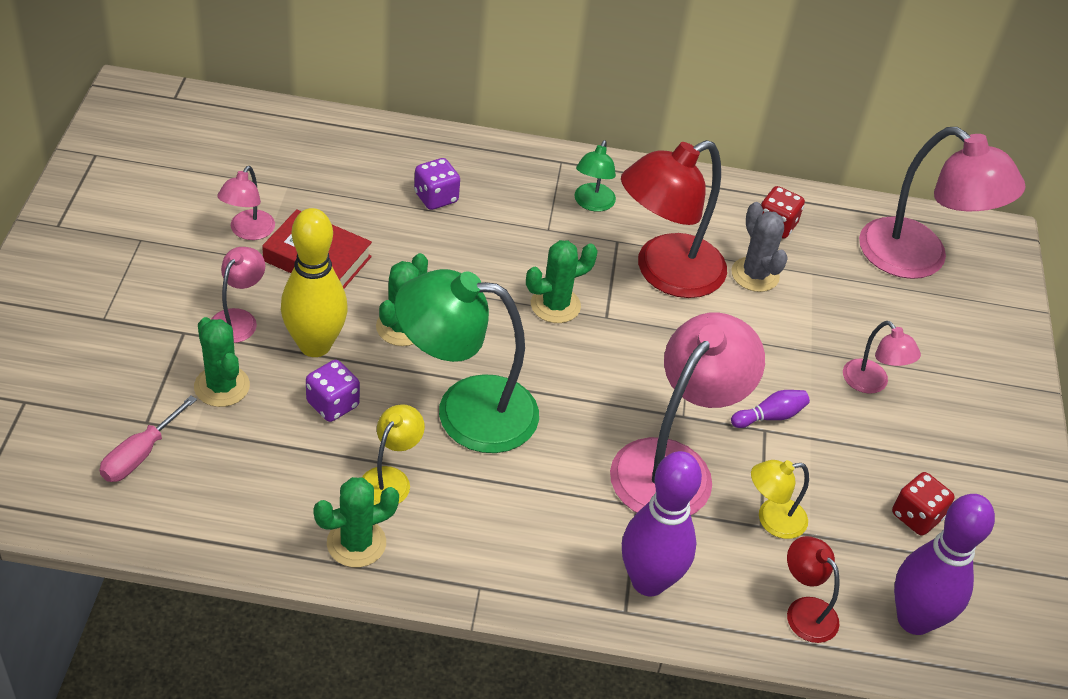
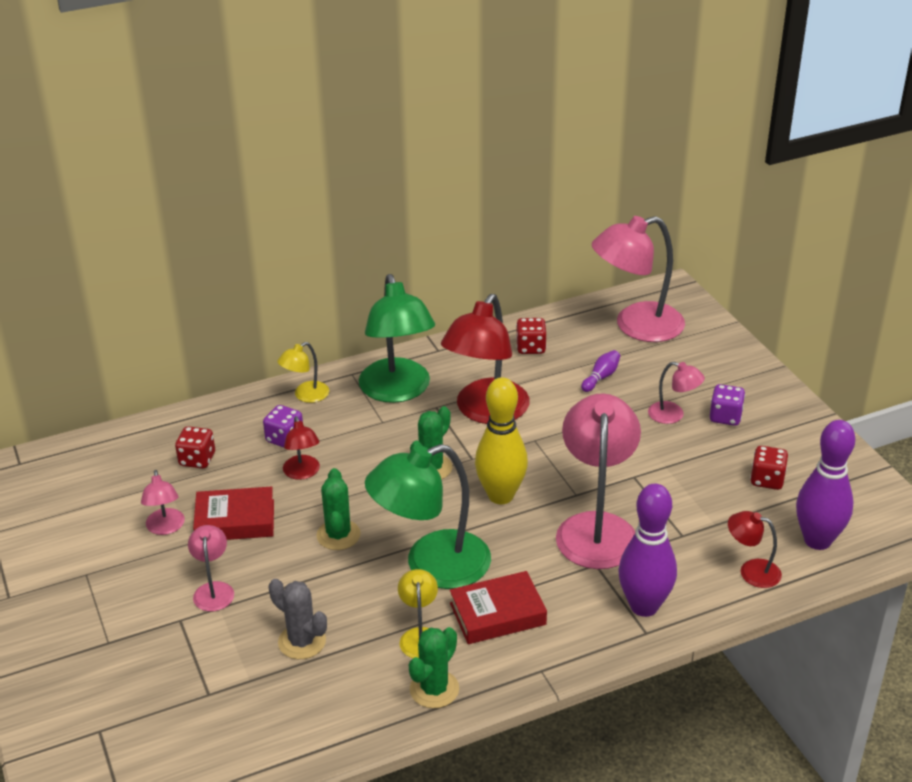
camera: 25 degrees left, 10 degrees down
(140, 455) = (224, 718): pink screwdriver -> none
(222, 386) = (243, 640): green cactus -> none
(315, 345) = (287, 578): yellow bowling pin -> yellow bowling pin (501, 495)
(333, 404) = (335, 610): purple dice -> purple dice (725, 417)
(335, 177) = (197, 459): none -> red dice
(423, 243) = (303, 473): none -> red lamp
(487, 500) = (497, 614): none -> red book
(592, 204) = (398, 391): green lamp -> green lamp, size x2.08
(755, 275) = (544, 384): grey cactus -> grey cactus (302, 642)
(770, 416) = (630, 466): purple bowling pin -> purple bowling pin (601, 377)
(772, 520) = (685, 528): yellow lamp -> yellow lamp (305, 395)
(918, 259) = (636, 326): pink lamp -> pink lamp turned 150 degrees clockwise

